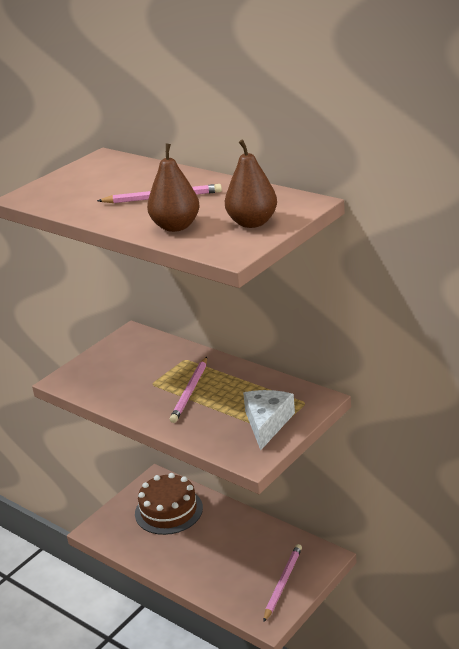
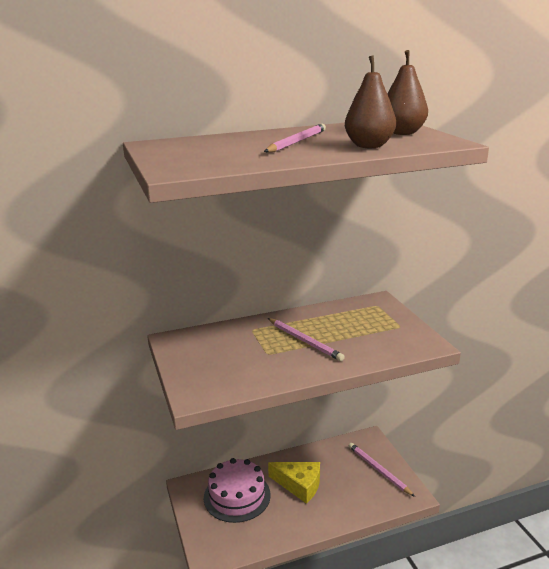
camera: 60 degrees left, 5 degrees down
(168, 510) = (237, 496): brown cake -> pink cake
(214, 540) = (299, 485): none -> yellow cheese
(267, 423) = (388, 325): white cheese -> none

